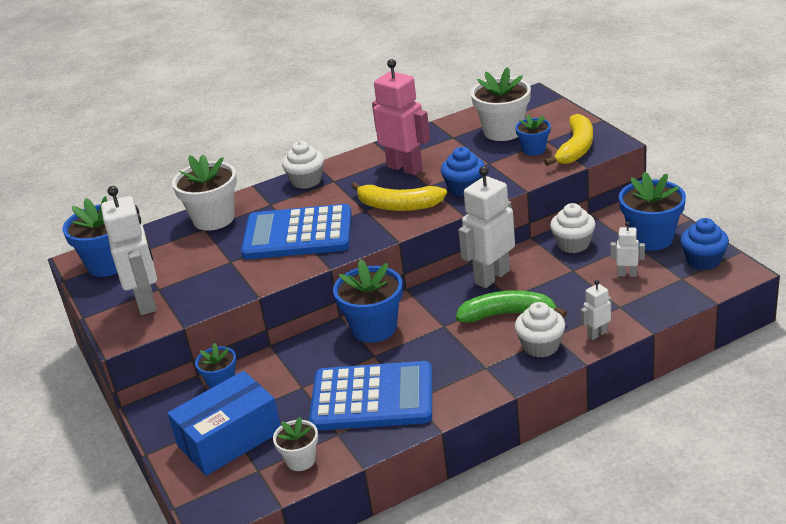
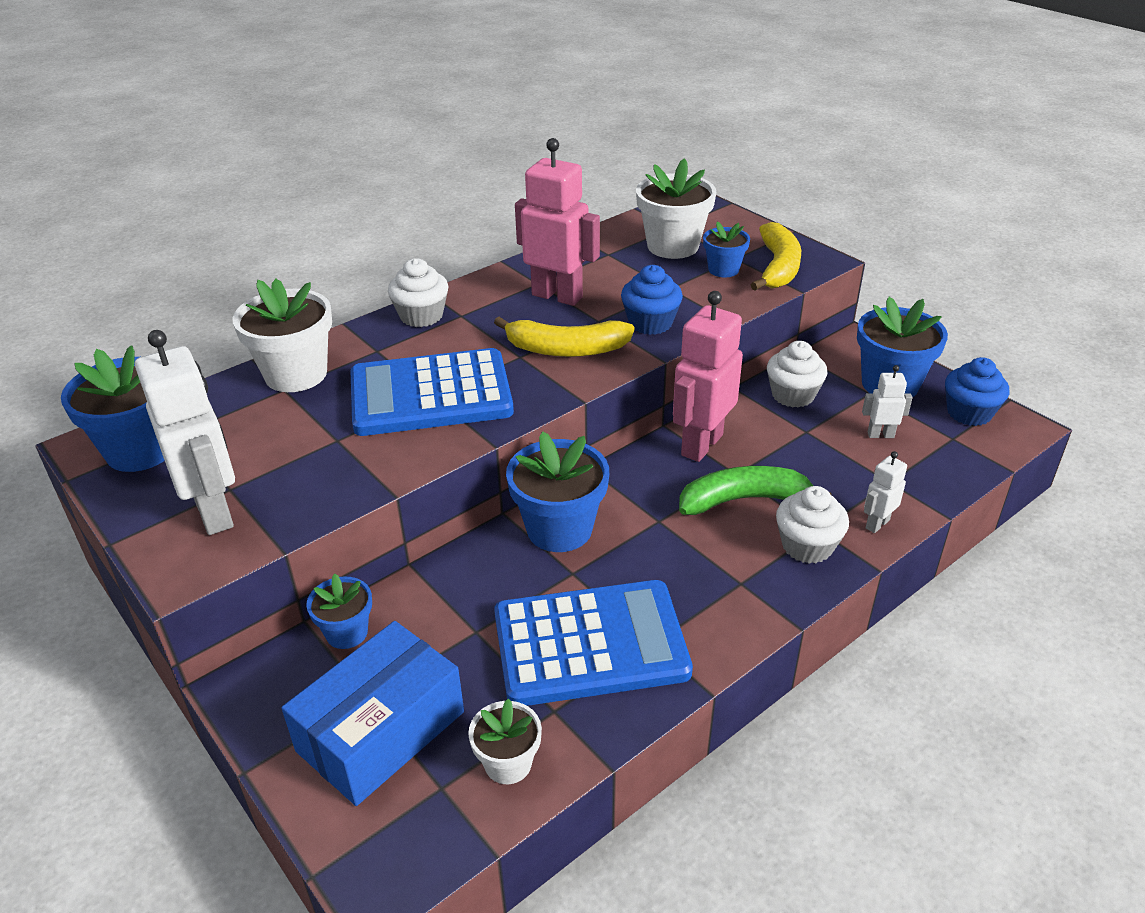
camera: 15 degrees left, 5 degrees up
(491, 277) = (701, 445): white robot -> pink robot

